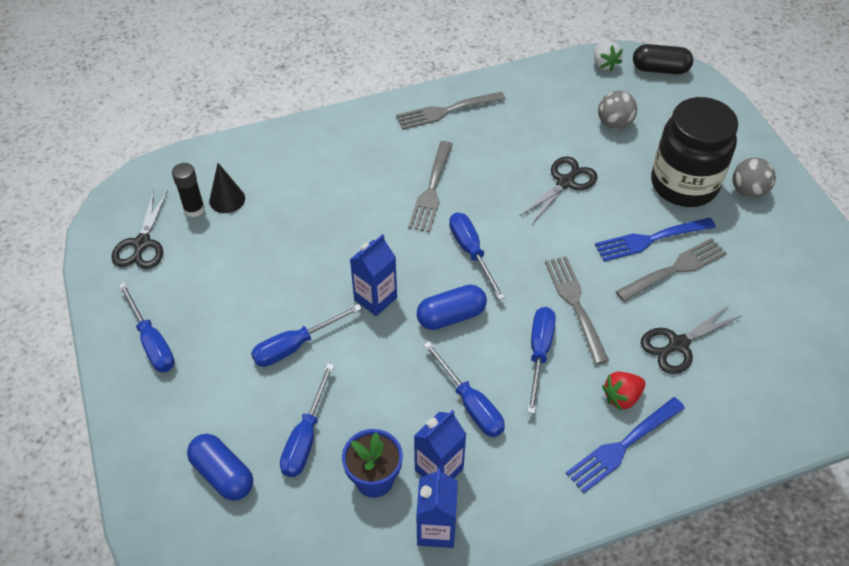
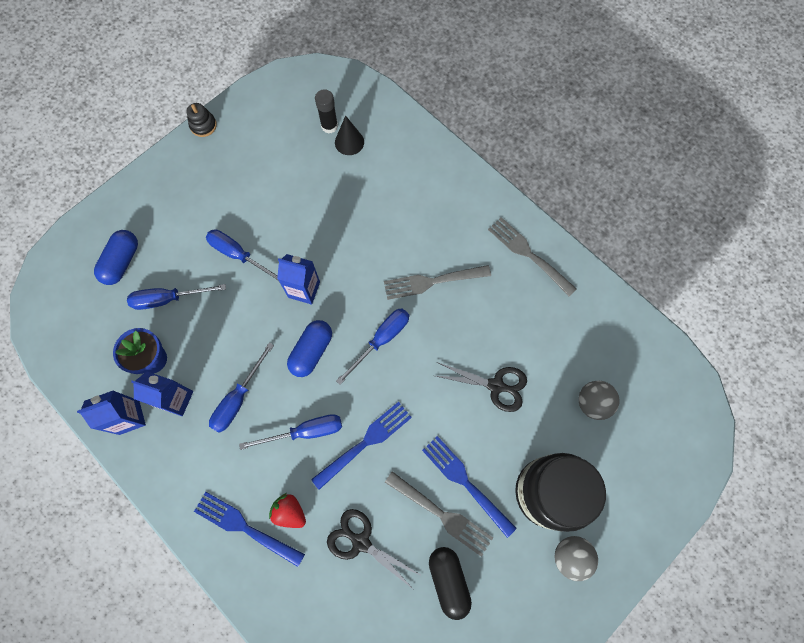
camera: 65 degrees right, 20 degrees up
(99, 326) = (203, 125): none -> black stacking toy
(142, 243) = (283, 111): black scissors -> none
(152, 342) = (204, 164): blue screwdriver -> none
(451, 316) = (311, 351): blue capsule -> blue capsule turned 75 degrees clockwise
(575, 304) = (365, 442): grey fork -> blue fork
(604, 64) = (669, 366): white strawberry -> none
(660, 69) = (693, 421): black capsule -> black capsule (448, 580)

